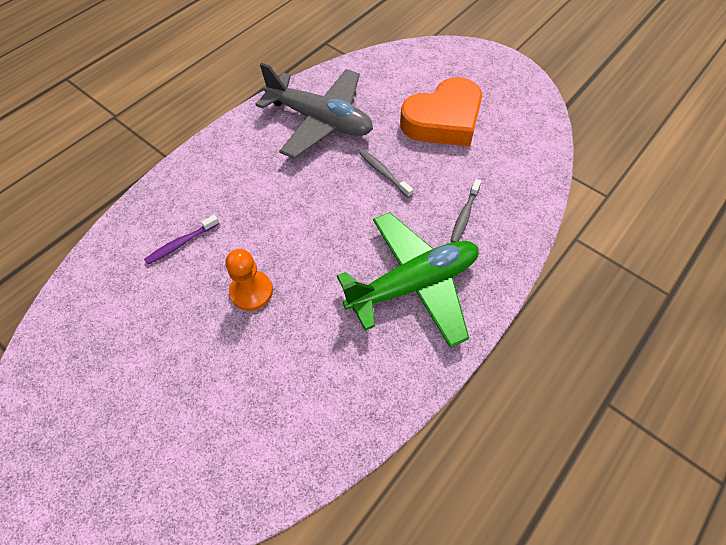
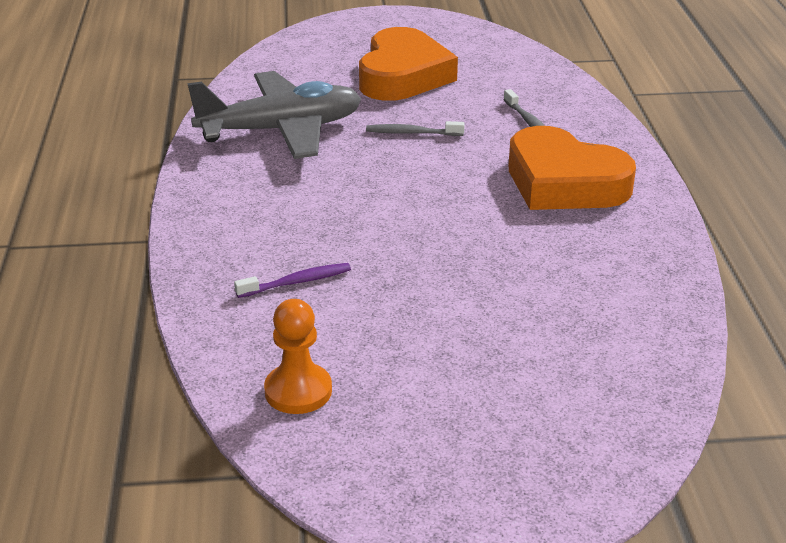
camera: 45 degrees left, 25 degrees down
(181, 243) = (297, 282): purple toothbrush -> purple toothbrush turned 120 degrees counterclockwise
(251, 291) = (433, 269): orange pawn -> orange pawn (298, 391)
(413, 284) = (564, 182): green plane -> orange heart

